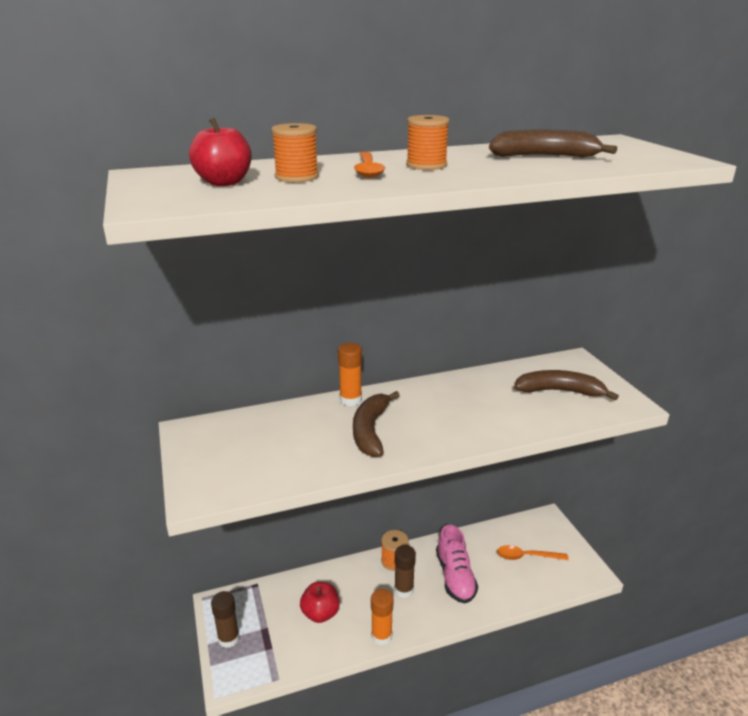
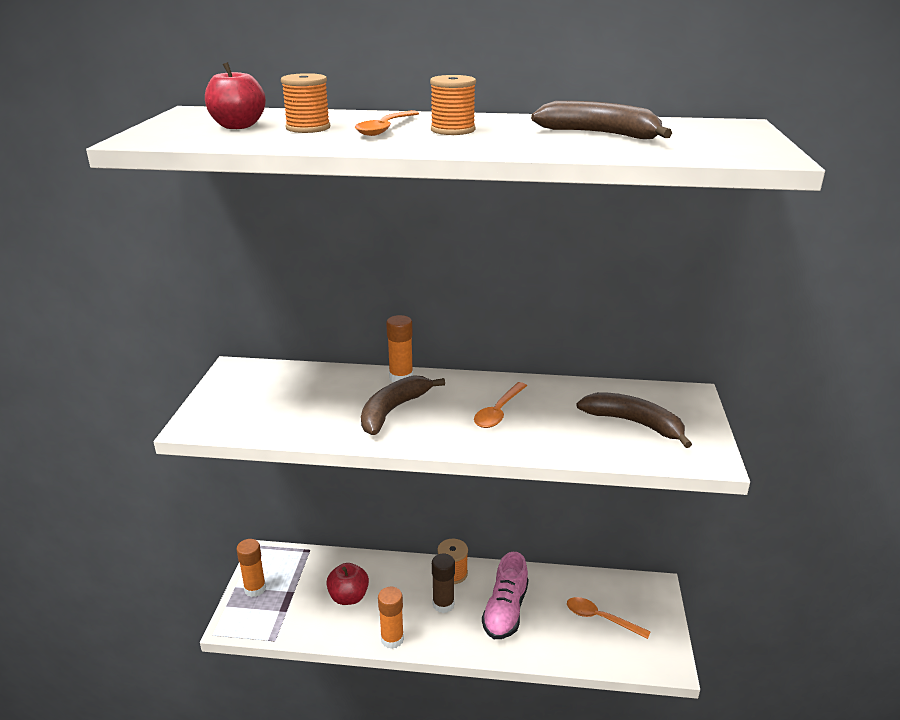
camera: 25 degrees right, 0 degrees up
(228, 638) = (255, 589): brown glue stick -> orange glue stick
(456, 408) = (498, 412): none -> orange spoon

